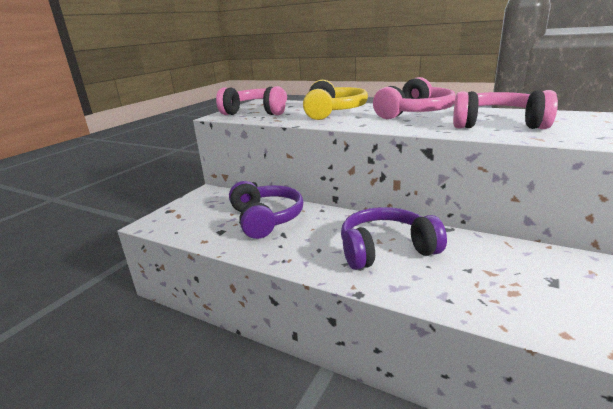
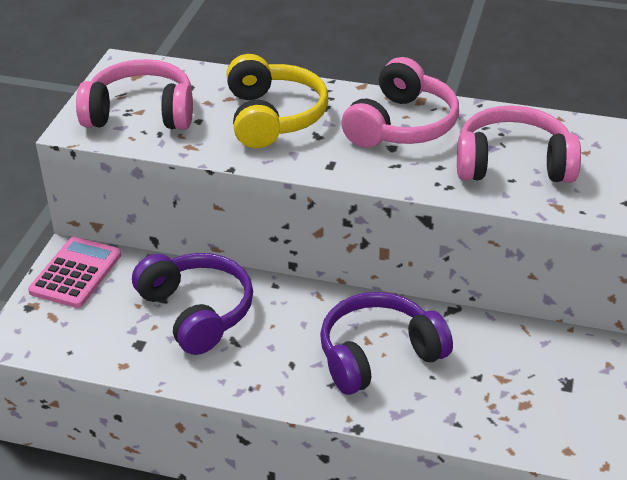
camera: 15 degrees left, 15 degrees up
(205, 199) = (76, 273): none -> pink calculator

